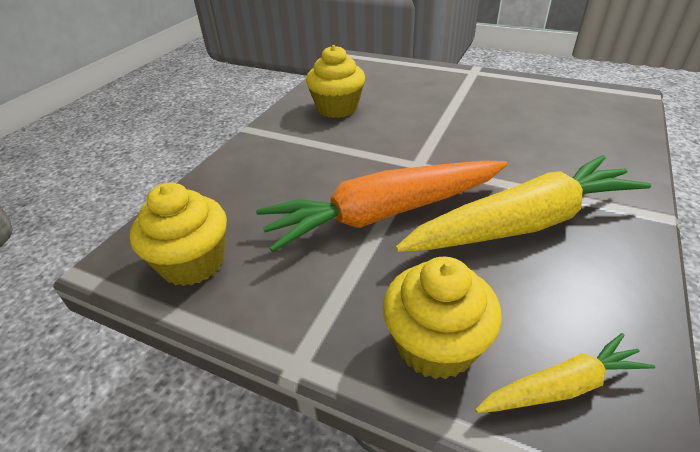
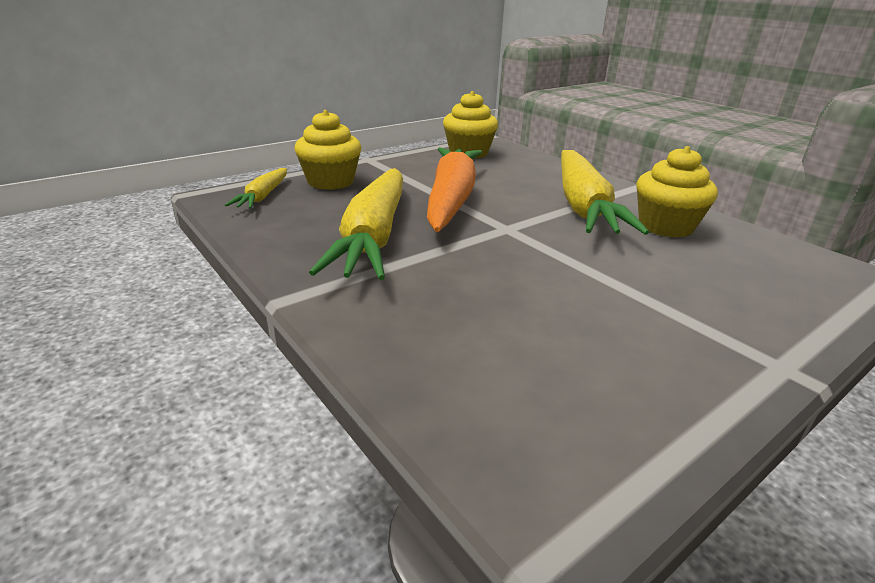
camera: 115 degrees right, 10 degrees down
(327, 143) = (582, 206): none -> yellow carrot

